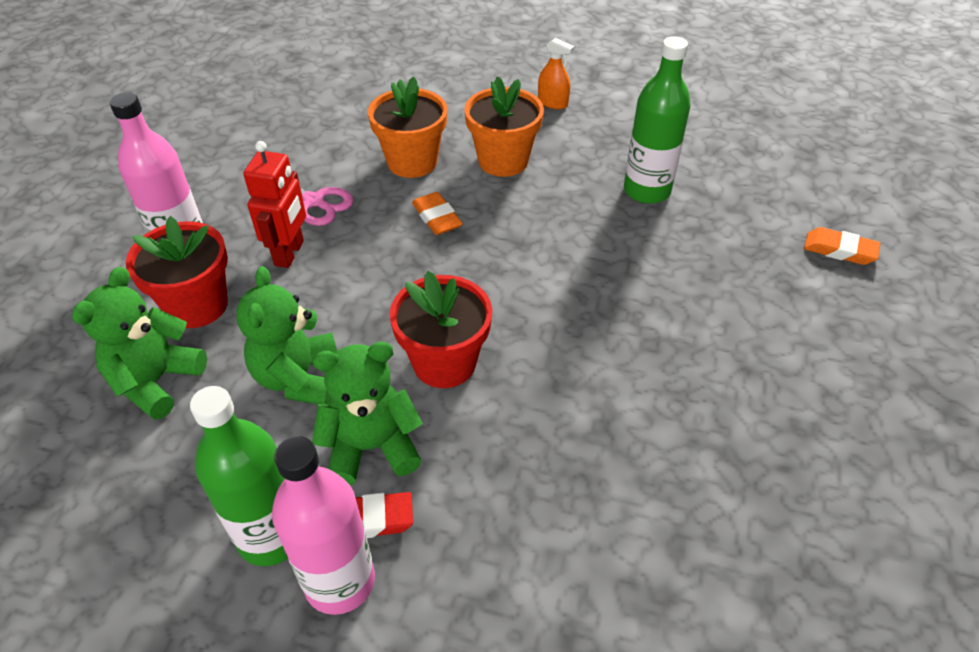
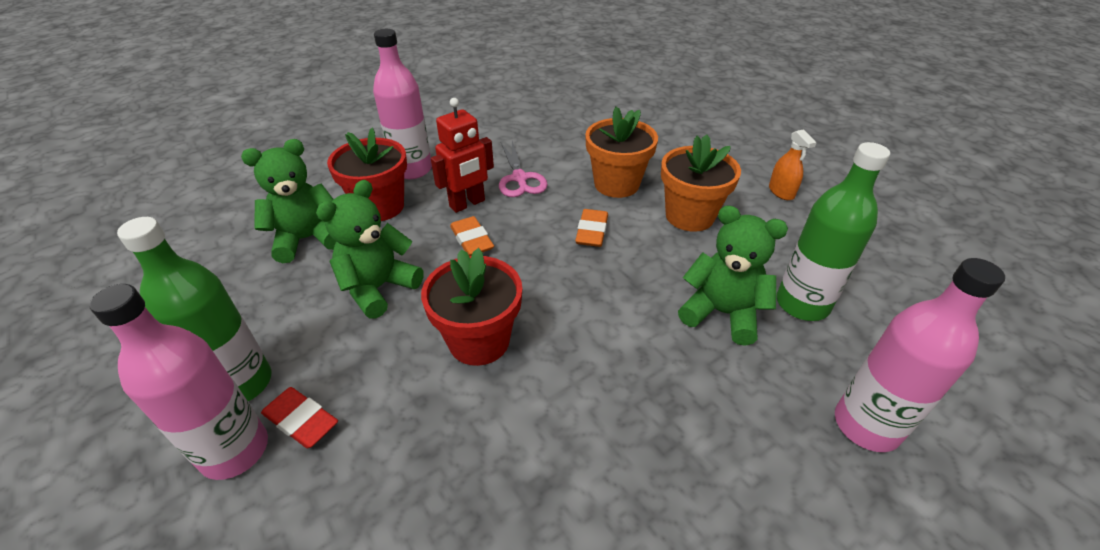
camera: 40 degrees right, 5 degrees down
(371, 447) = (363, 368): green teddy bear -> green teddy bear (722, 313)
(751, 253) = (866, 425): none -> pink bottle
(839, 250) = (993, 491): orange eraser -> orange eraser (472, 240)

